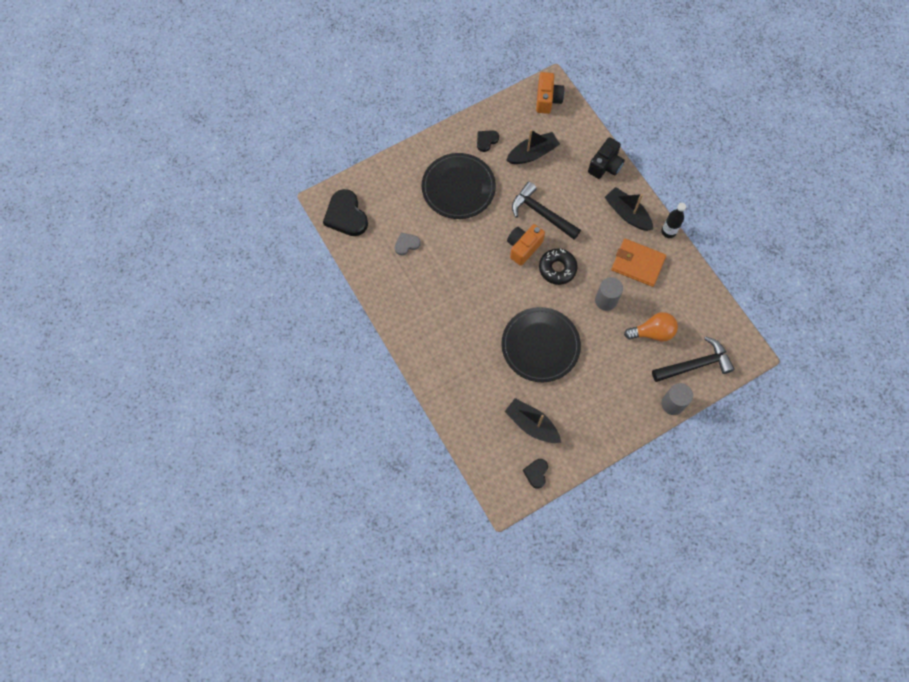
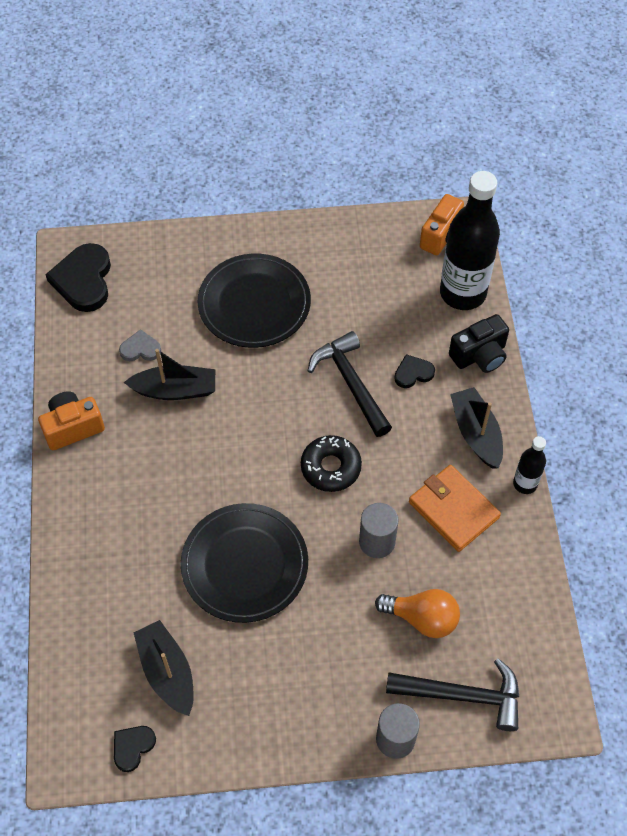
camera: 25 degrees right, 10 degrees down
(486, 141) = (328, 258): black heart -> black heart (413, 373)
(523, 247) = (298, 418): orange camera -> orange camera (73, 427)
(532, 153) = (383, 299): black boat -> black boat (175, 390)
(576, 131) = (463, 293): none -> black bottle

